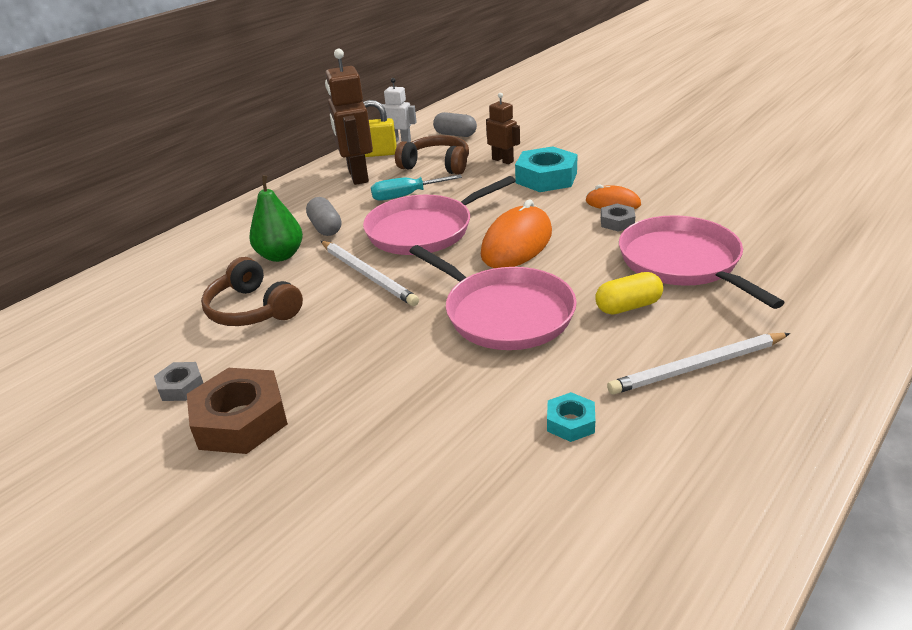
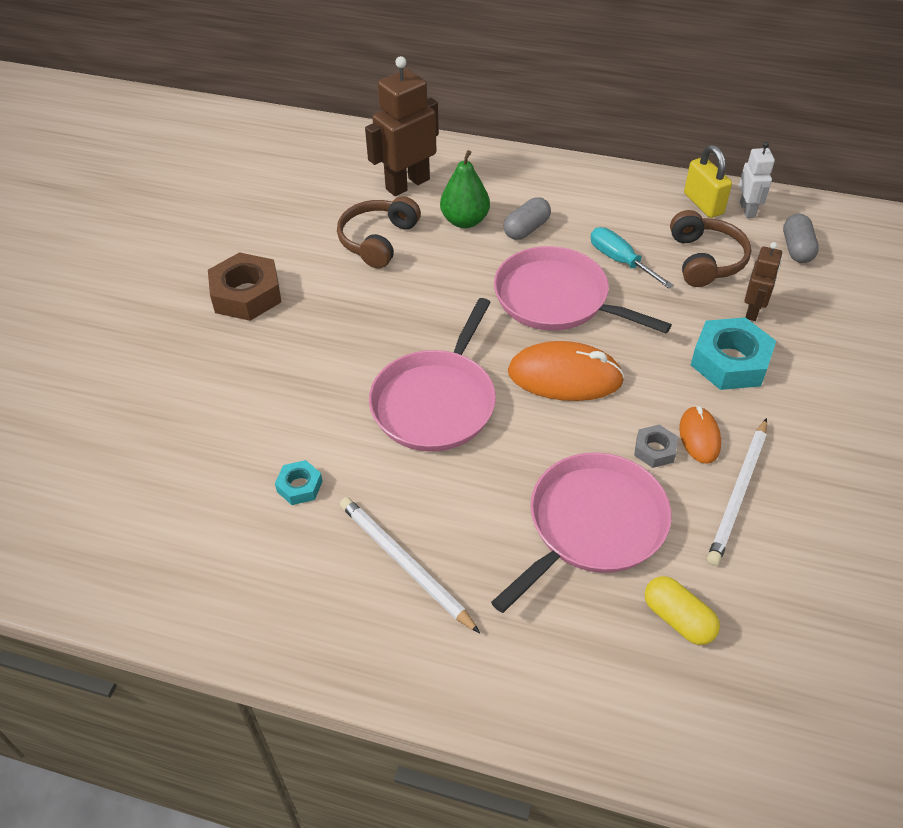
camera: 65 degrees right, 15 degrees up
(181, 386) = (272, 247): grey nut -> none
(357, 176) = (643, 209): brown robot -> brown robot (407, 184)
(367, 275) = (459, 288): white pencil -> white pencil (738, 493)
(628, 306) = (485, 492): yellow capsule -> yellow capsule (678, 619)

